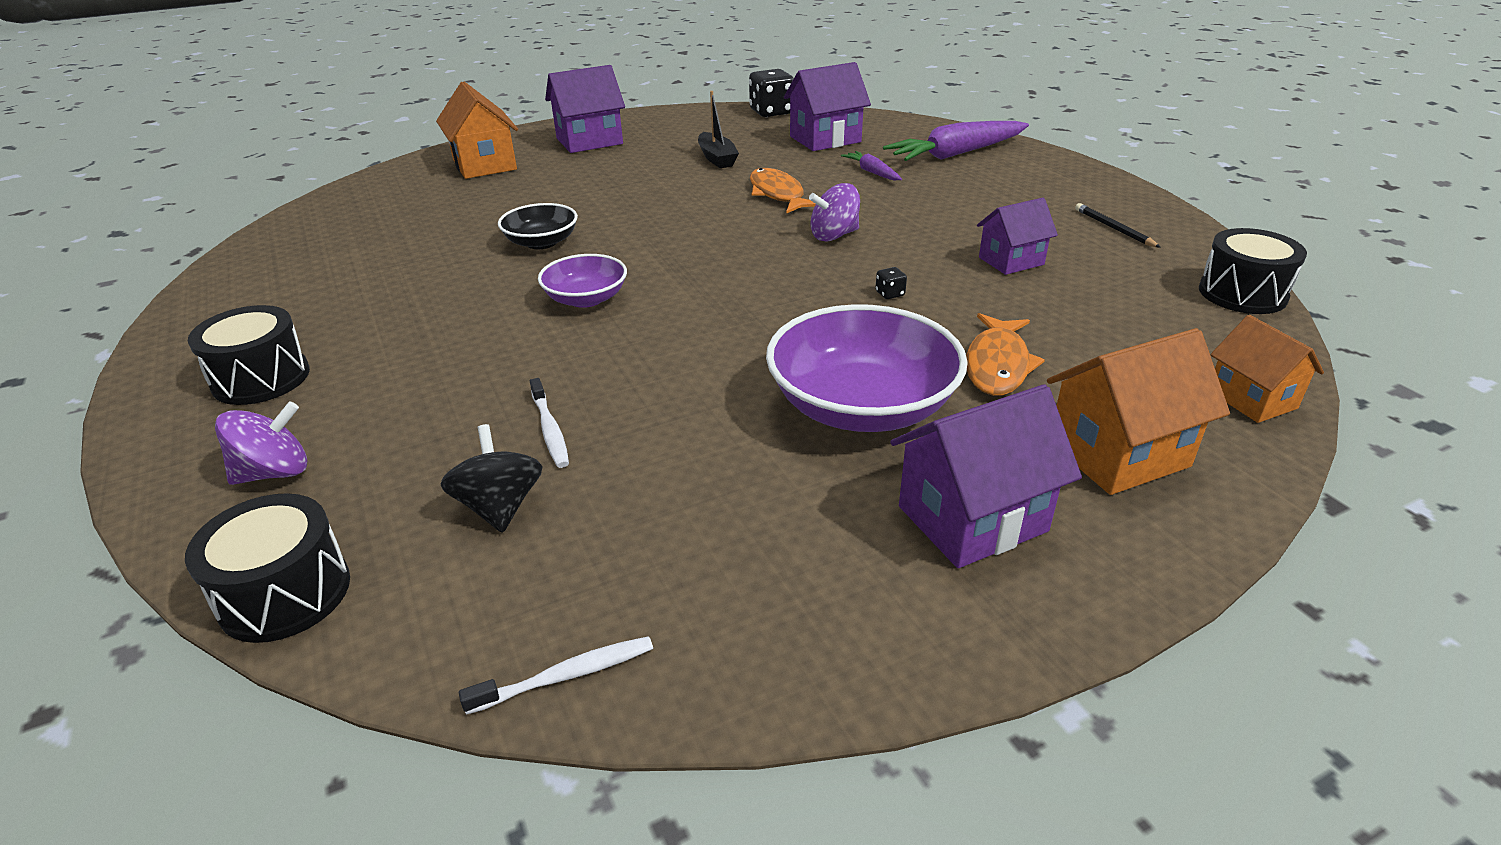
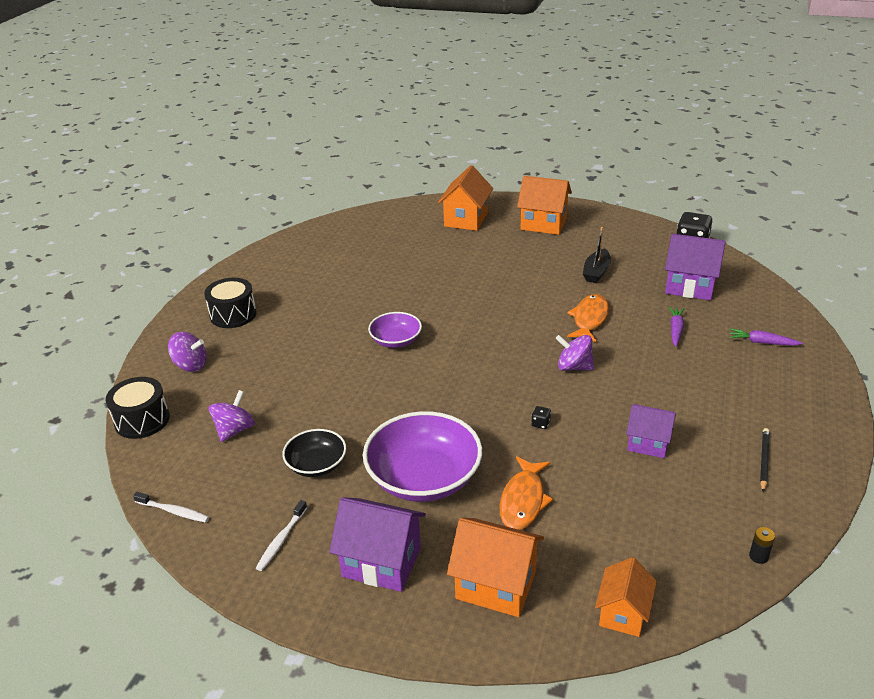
camera: 45 degrees right, 0 degrees up
(500, 507) = (235, 430): black spinning top -> purple spinning top
(541, 242) = (423, 292): black bowl -> black bowl (316, 465)
(550, 430) = (292, 405): white toothbrush -> white toothbrush (281, 540)
(589, 141) = (543, 224): purple house -> orange house
(956, 154) = (762, 342): purple carrot -> purple carrot, size x0.49
(997, 365) = (523, 500): orange fish -> orange fish turned 45 degrees counterclockwise
(1242, 293) = (758, 556): black drum -> black battery

